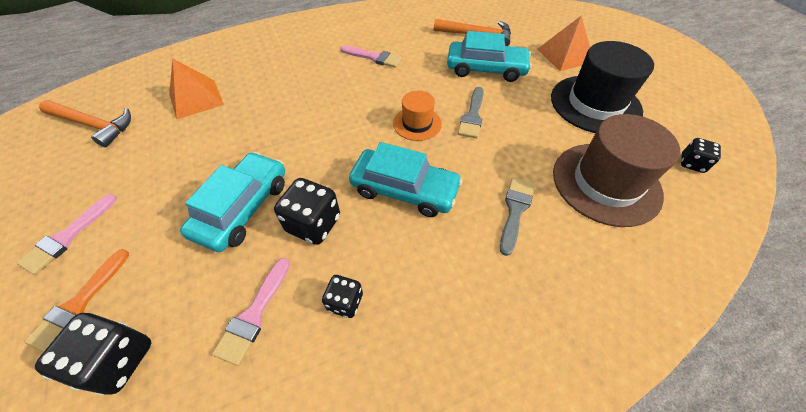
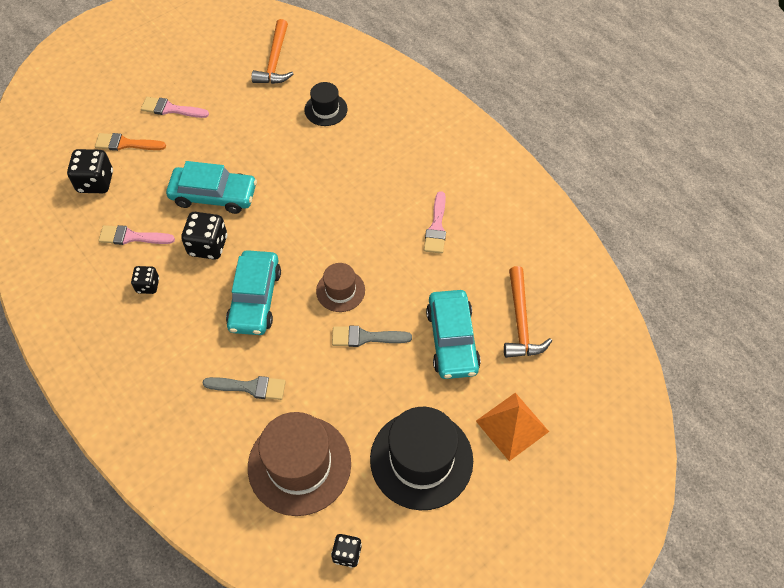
camera: 75 degrees right, 5 degrees up
(196, 99) = (326, 109): orange pyramid -> black hat
(417, 123) = (340, 290): orange hat -> brown hat

